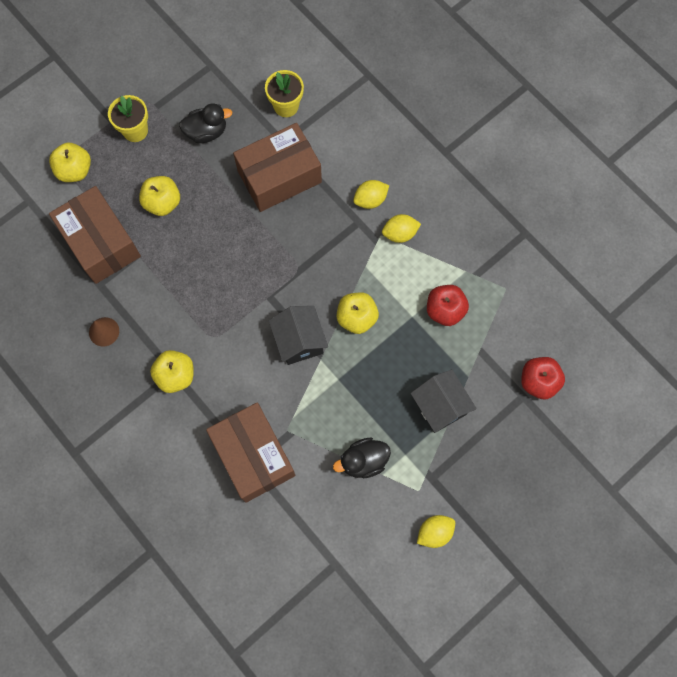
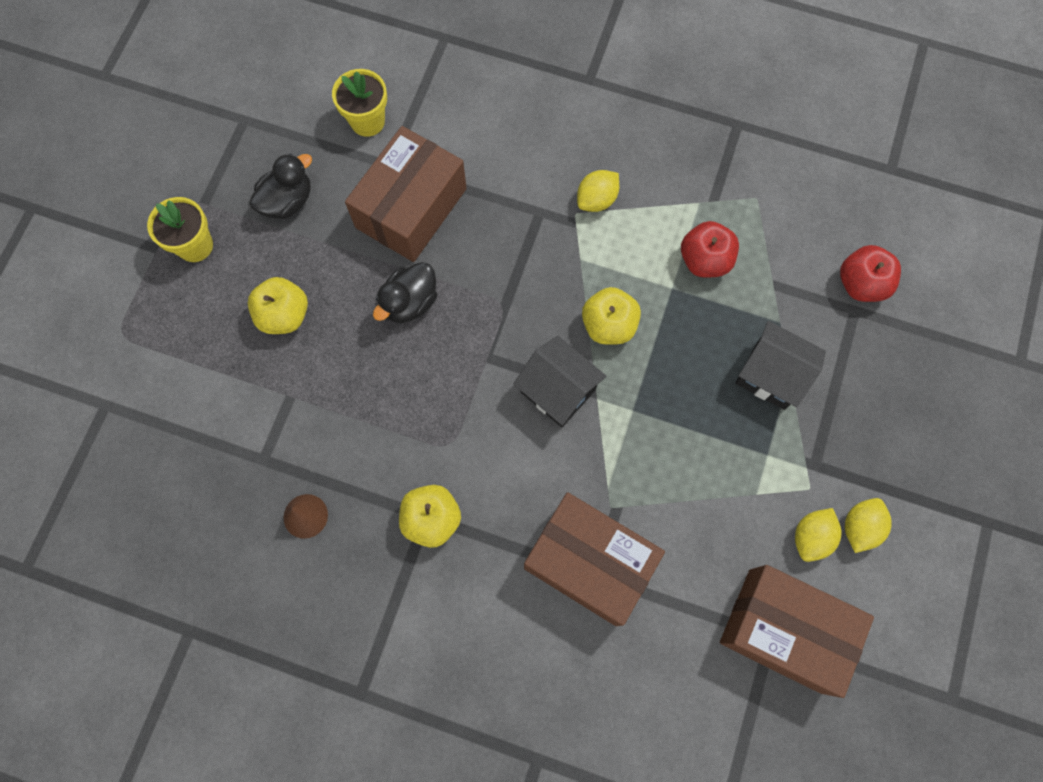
camera: 30 degrees left, 0 degrees up
(75, 170) = (145, 335): yellow apple -> none
(100, 243) = (234, 407): brown box -> brown box (784, 630)
(363, 461) = (724, 491): black duck -> black duck (410, 302)
(370, 200) = (537, 179): yellow lemon -> yellow lemon (811, 537)

